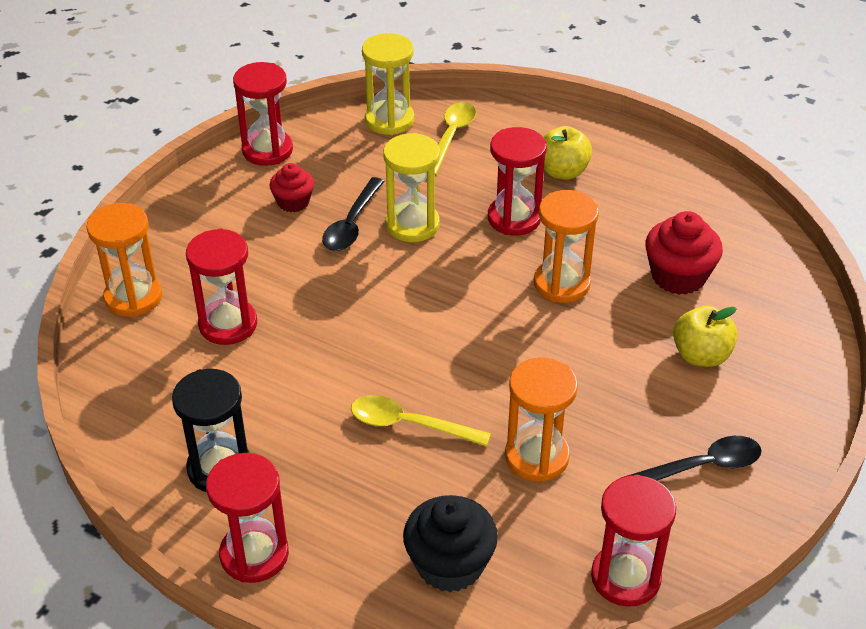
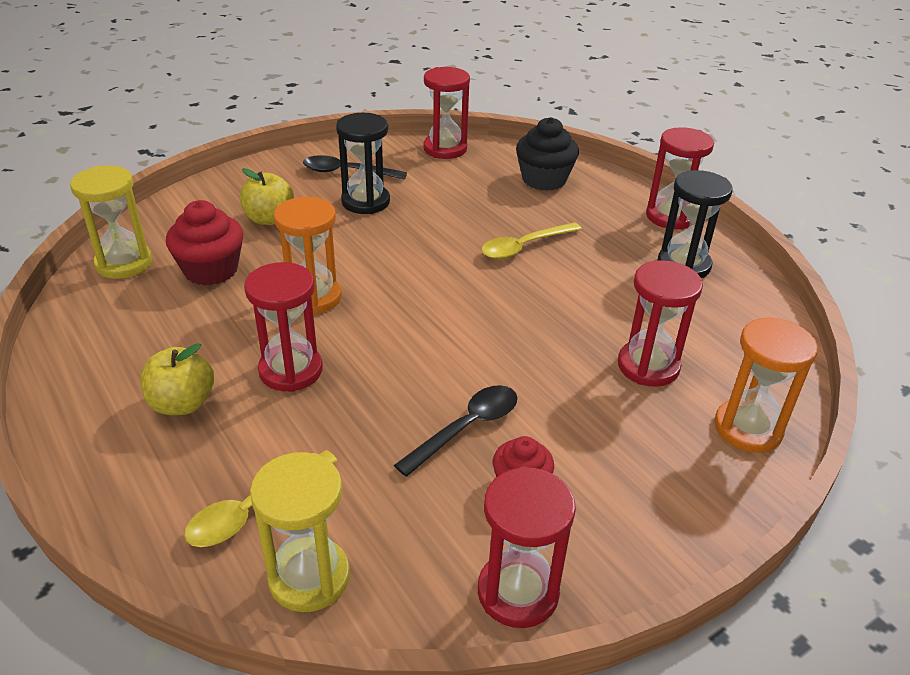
camera: 155 degrees left, 5 degrees down
(408, 424) = (523, 247): yellow spoon -> yellow spoon turned 105 degrees clockwise
(412, 225) = (401, 402): yellow hourglass -> yellow hourglass (124, 263)
(537, 457) = (446, 205): orange hourglass -> none
(630, 424) = (365, 202): none -> black hourglass

